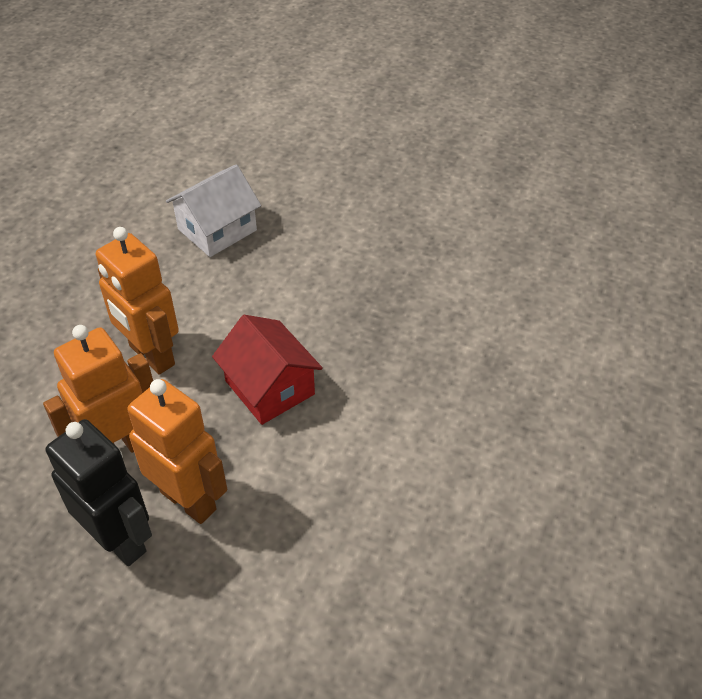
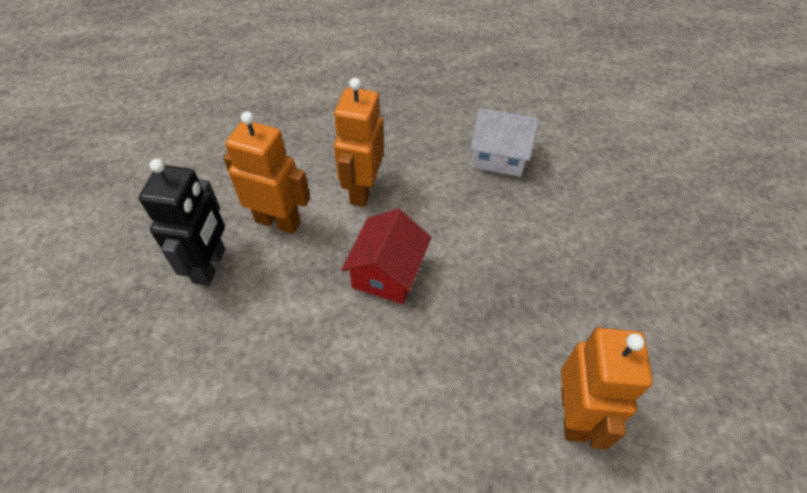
camera: 55 degrees right, 5 degrees up
(189, 500) = (262, 284): orange robot -> orange robot (574, 414)

